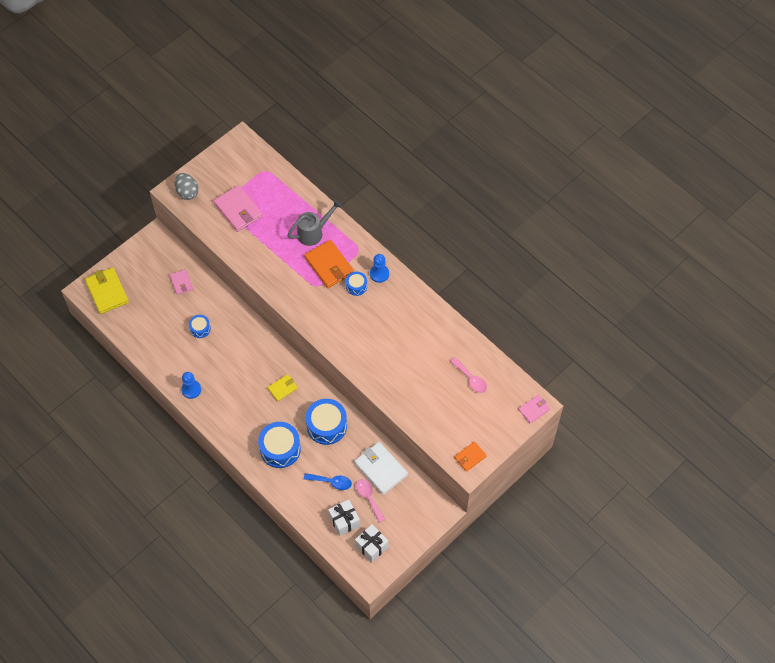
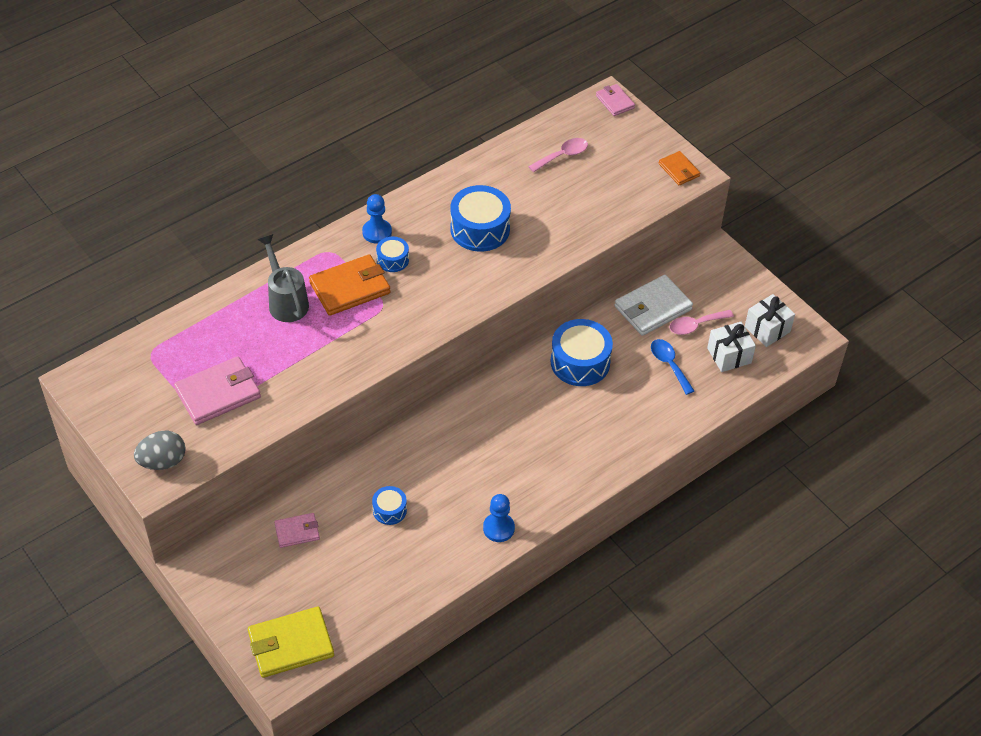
camera: 85 degrees left, 10 degrees down
(280, 449) = (612, 420): blue drum -> blue drum (480, 229)
(282, 388) = (512, 409): yellow wallet -> none
(331, 482) = (669, 364): blue spoon -> blue spoon turned 45 degrees counterclockwise

